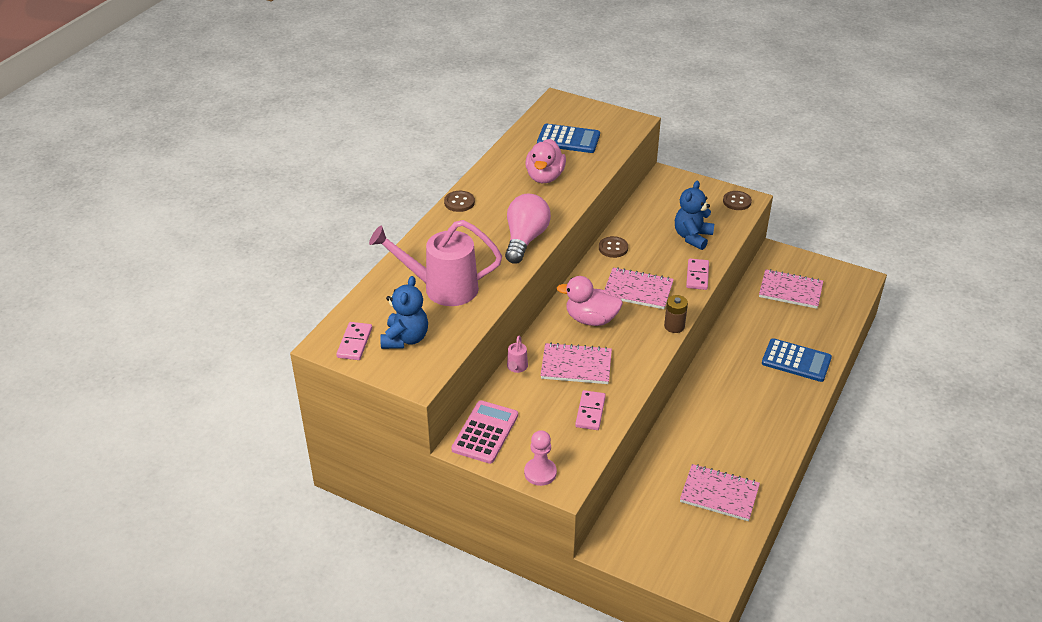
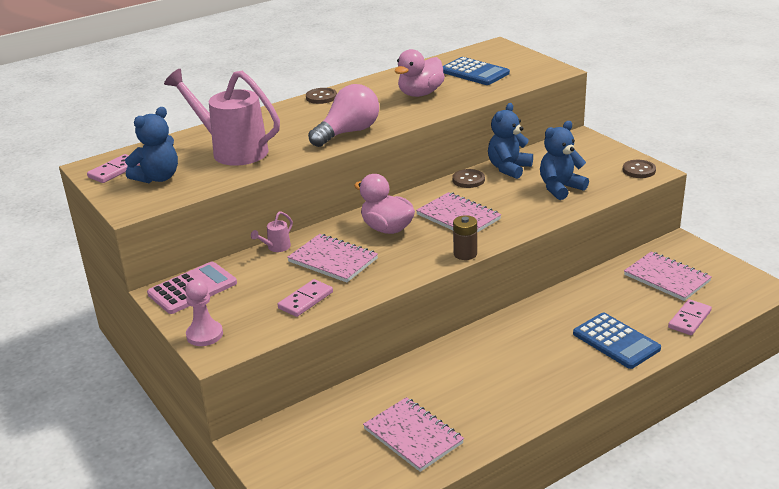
camera: 30 degrees right, 10 degrees down
(635, 226) = (508, 168): none -> blue teddy bear
(697, 276) = (533, 219): pink domino -> pink domino (689, 319)

